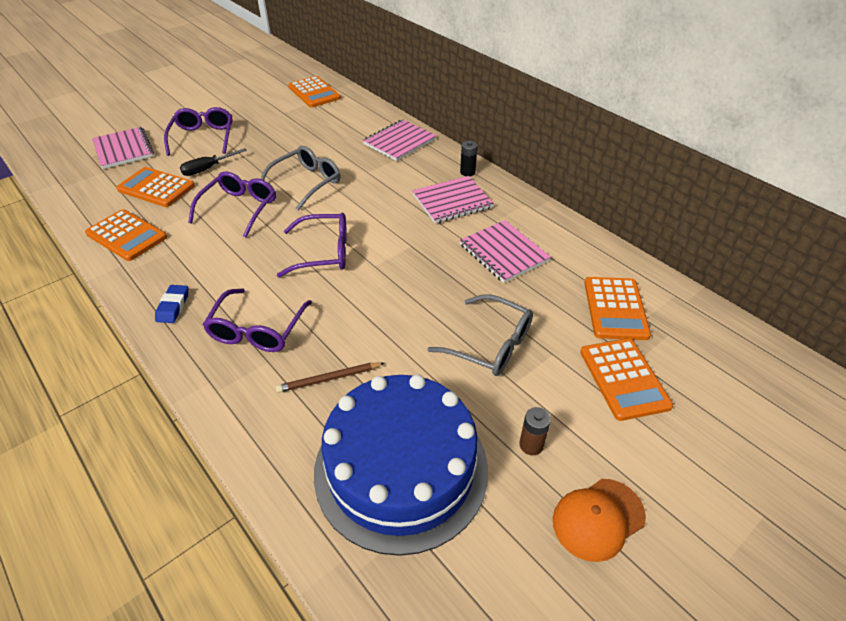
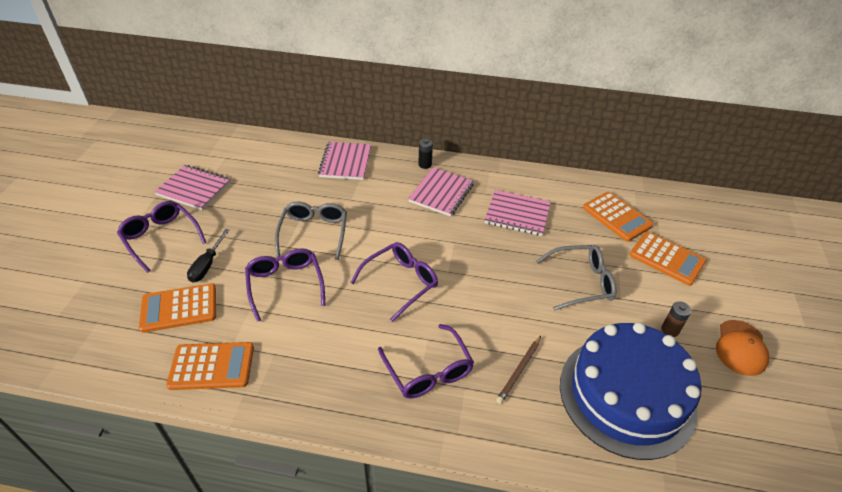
camera: 40 degrees left, 0 degrees up
(123, 149) = (88, 290): pink notebook -> pink notebook (194, 189)
(173, 306) = (339, 397): blue eraser -> none
(314, 92) = (215, 148): orange calculator -> none

